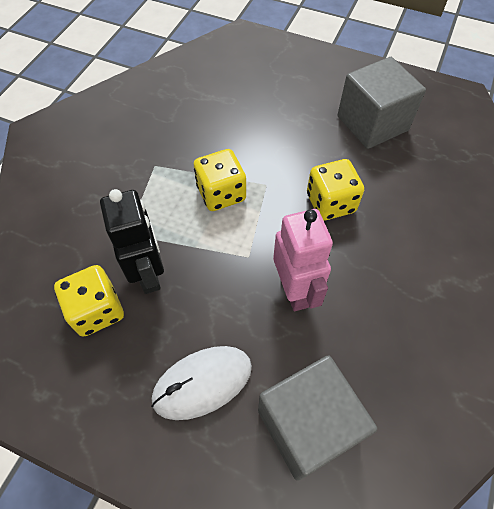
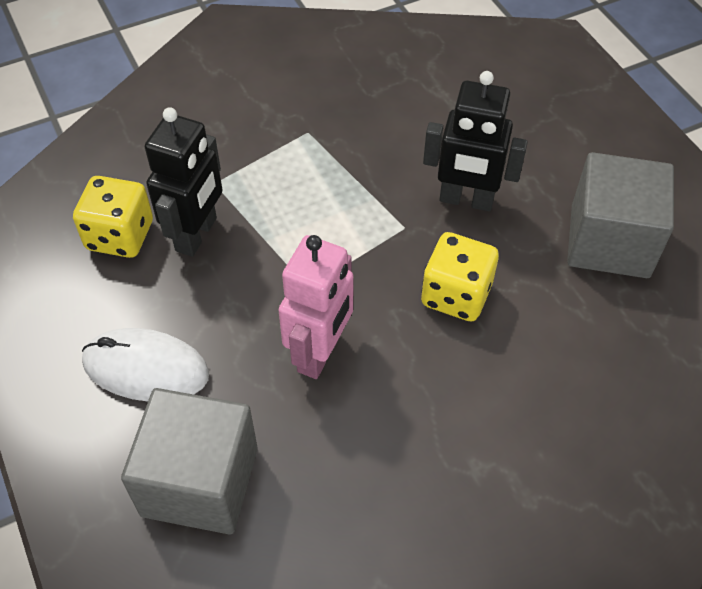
camera: 40 degrees right, 5 degrees down
(221, 193) = (346, 205): yellow dice -> none
(283, 148) = (466, 200): none -> black robot

